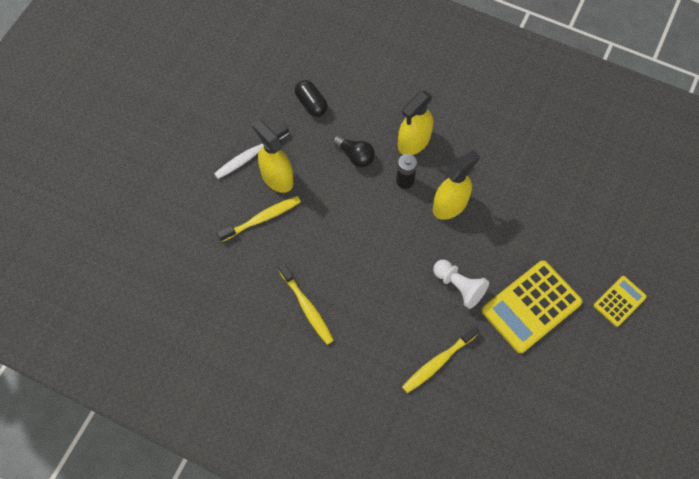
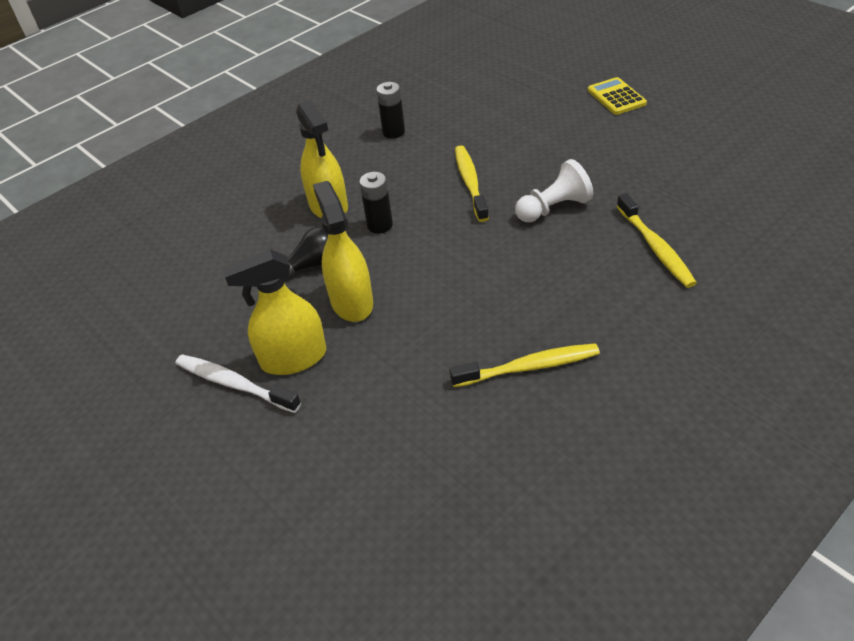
camera: 65 degrees left, 20 degrees down
(250, 155) = (234, 384): white toothbrush -> white toothbrush turned 135 degrees clockwise
(262, 219) = (353, 392): yellow toothbrush -> yellow toothbrush (470, 183)
(311, 104) = (200, 294): black capsule -> none
(450, 205) = (436, 193): yellow spray bottle -> yellow spray bottle (351, 302)
(512, 151) = (393, 132): none -> black battery
(531, 307) = (602, 157): yellow calculator -> none

